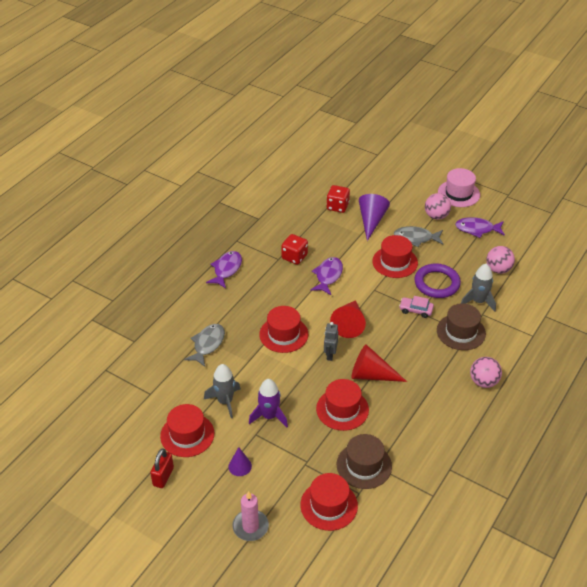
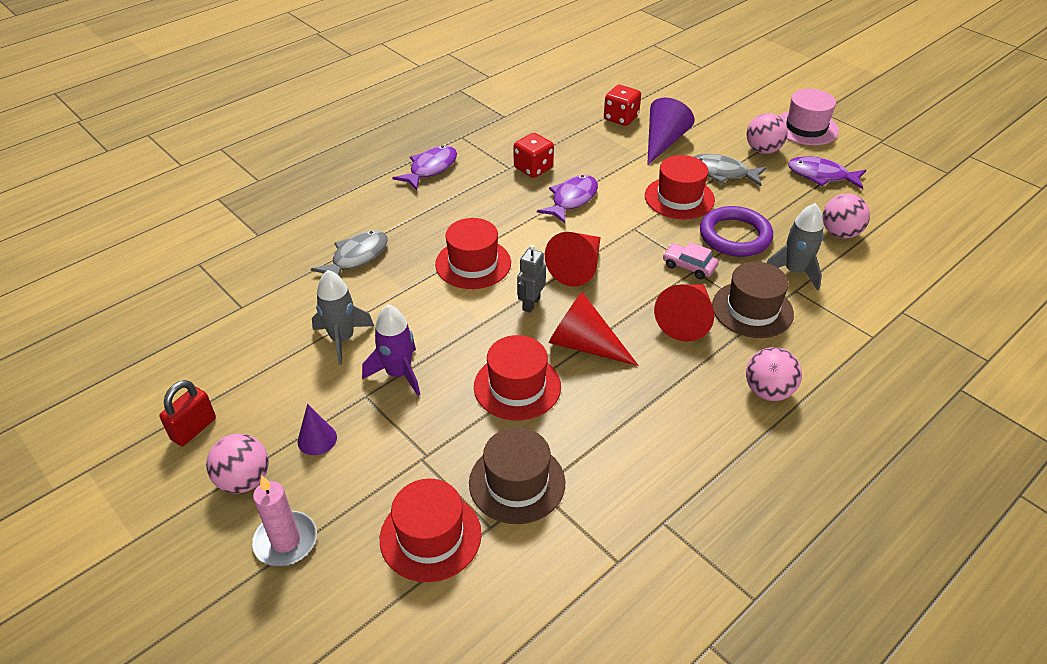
camera: 15 degrees right, 0 degrees up
(187, 435) = (262, 375): red hat -> none
(209, 499) = (244, 480): none -> pink ball
(425, 346) = (686, 319): none -> red cone

